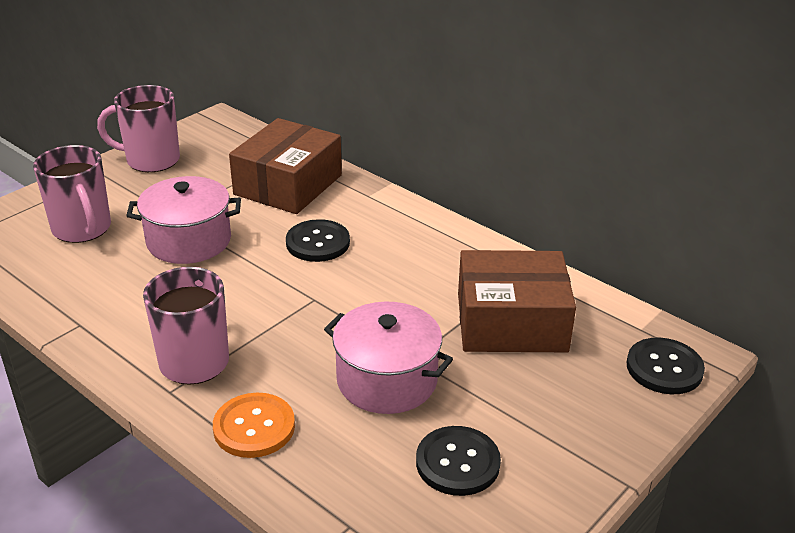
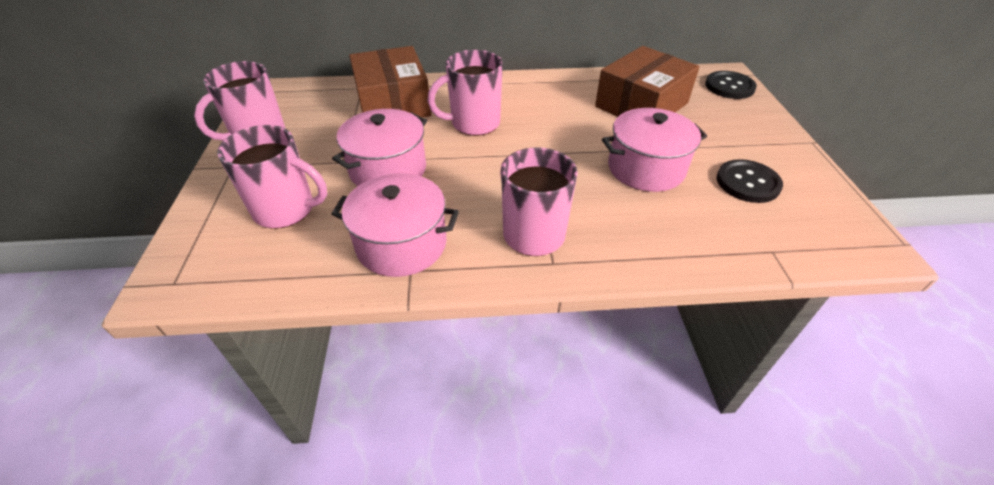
camera: 45 degrees left, 10 degrees up
(105, 303) = (401, 244): none -> pink pot
(254, 427) = (636, 243): orange button -> none
(318, 243) = (474, 124): black button -> pink mug

